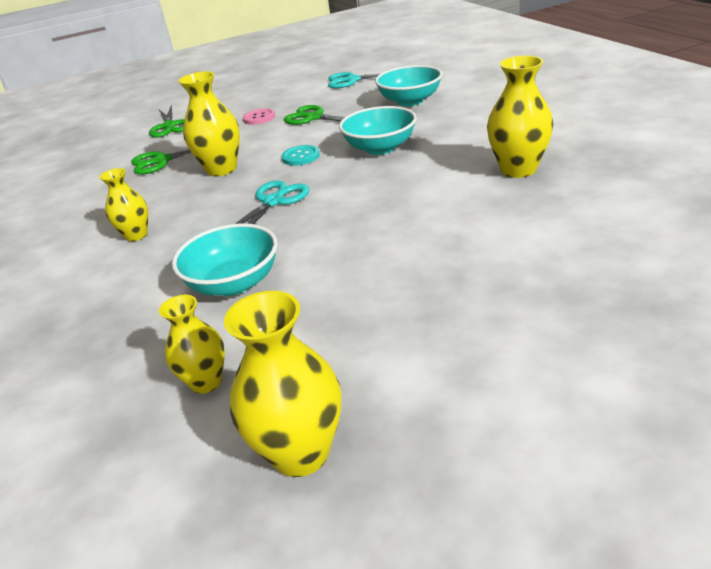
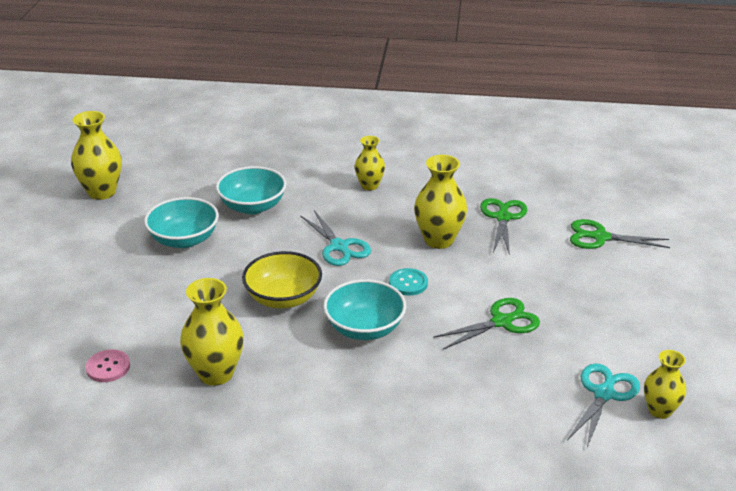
camera: 115 degrees right, 0 degrees up
(206, 382) = (179, 181): yellow vase -> yellow vase (659, 410)
(259, 118) = (551, 291): pink button -> pink button (108, 367)
(384, 190) = (283, 298): none -> yellow bowl
(410, 101) = (463, 400): turquoise bowl -> turquoise bowl (184, 239)

